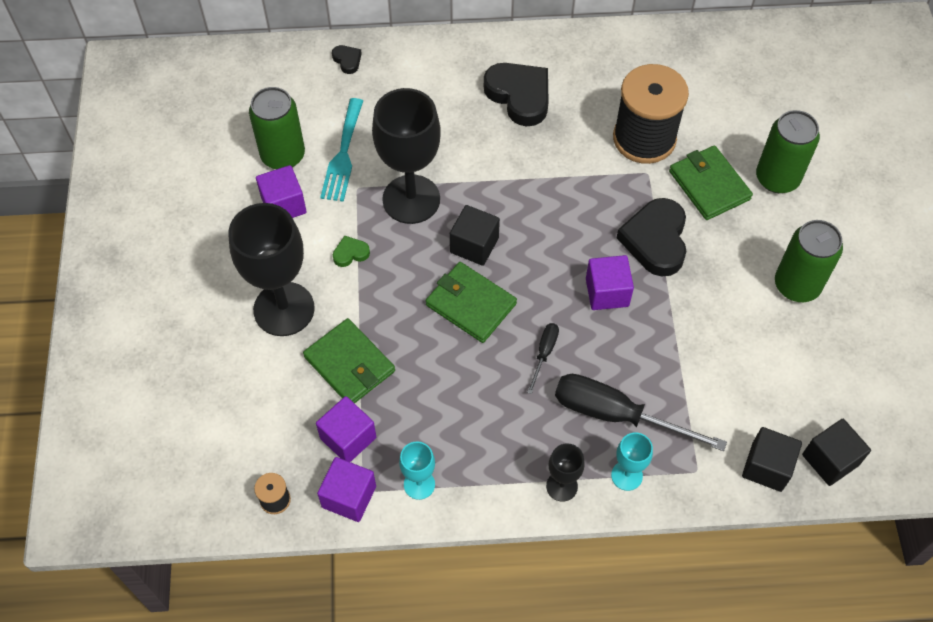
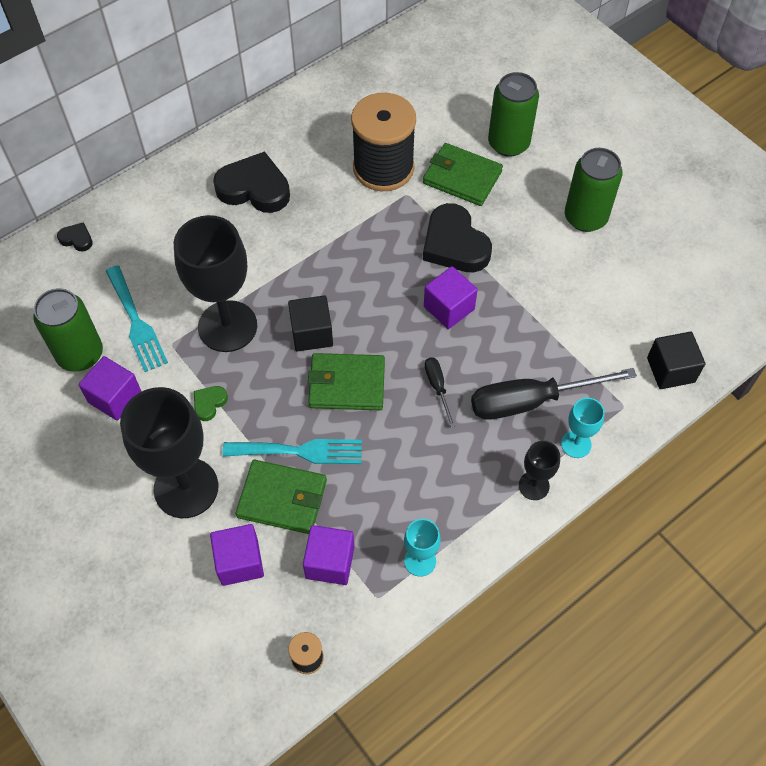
camera: 35 degrees left, 0 degrees up
(349, 497) = (369, 611): purple cube -> purple cube (239, 562)
(392, 335) = (300, 451): none -> turquoise fork
(830, 460) = (709, 336): black cube -> none

